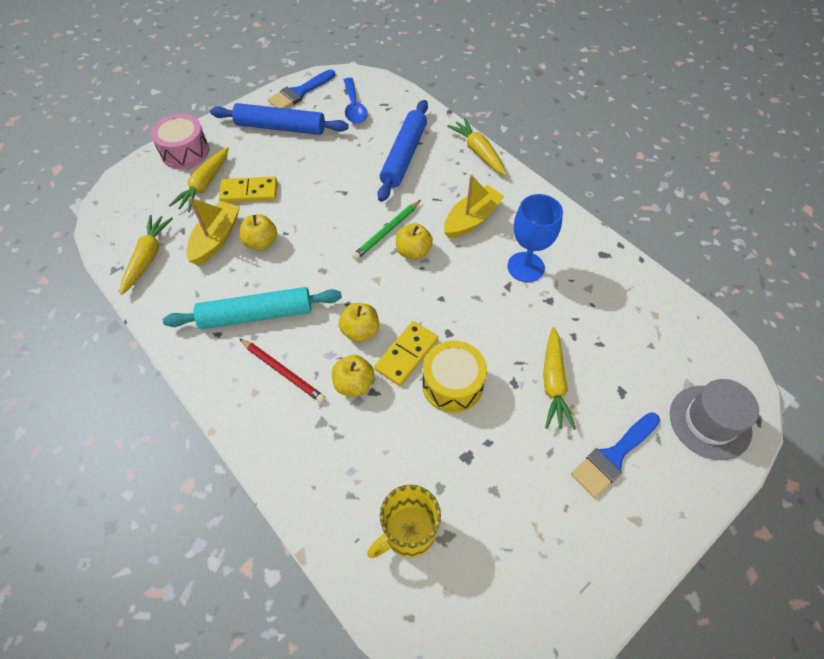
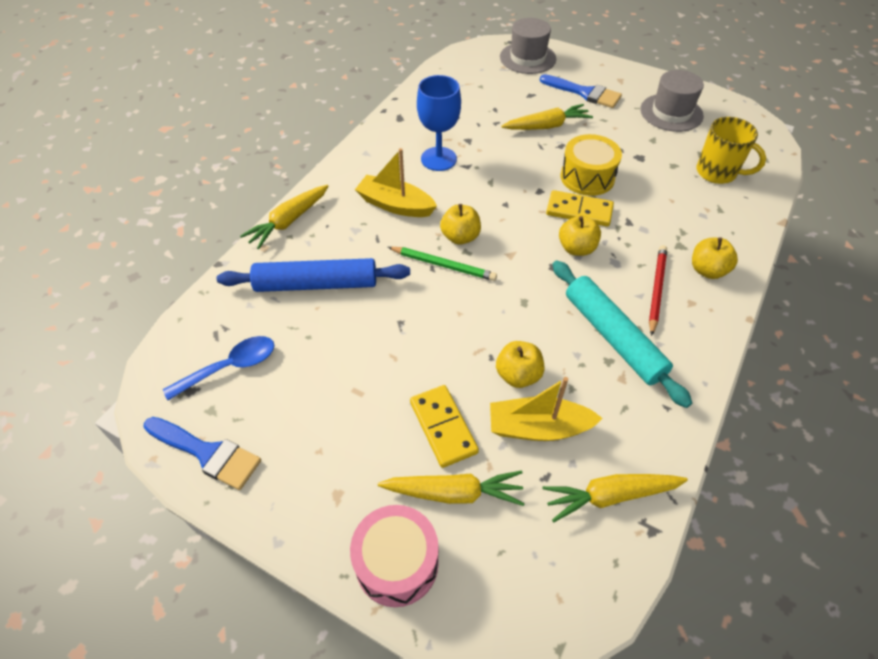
camera: 110 degrees left, 5 degrees down
(280, 127) = (298, 445): blue rolling pin -> none
(354, 384) = (631, 236): yellow apple -> yellow apple (707, 270)
(543, 548) = (671, 113): none -> grey hat

